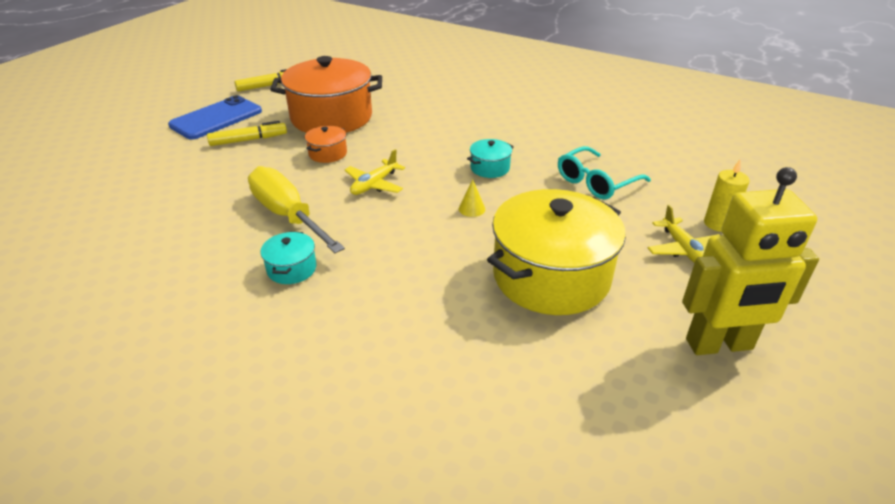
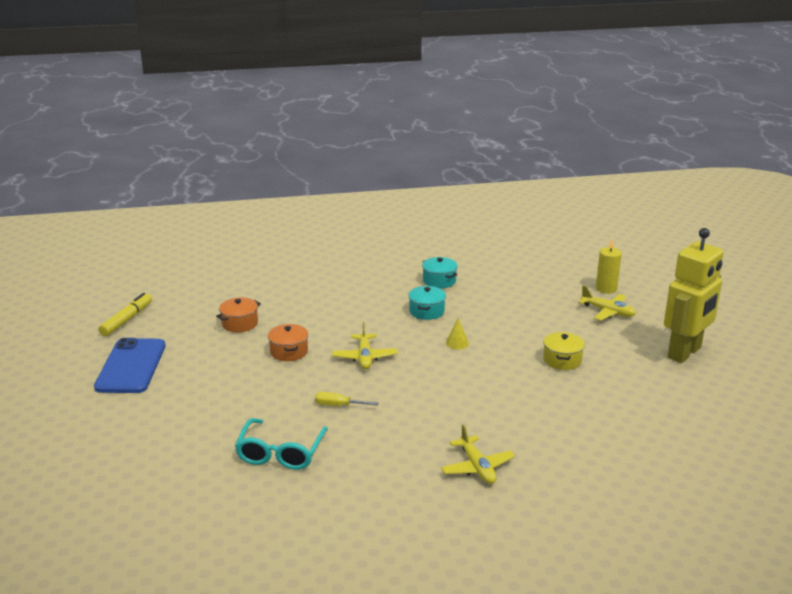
camera: 40 degrees left, 10 degrees down
(248, 140) = (199, 370): yellow marker -> none
(288, 216) = (339, 405): yellow screwdriver -> yellow screwdriver, size x0.43
(292, 269) = (402, 434): turquoise pot -> turquoise pot (439, 281)
(296, 341) = (477, 467): none -> yellow plane
(331, 117) = (239, 324): orange pot -> orange pot, size x0.43
(551, 276) = (562, 360): yellow pot -> yellow pot, size x0.43
(596, 182) = (507, 292): turquoise glasses -> turquoise glasses (280, 453)

